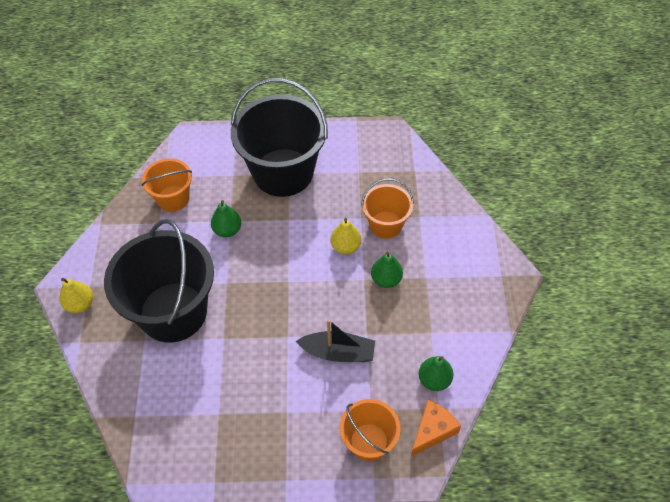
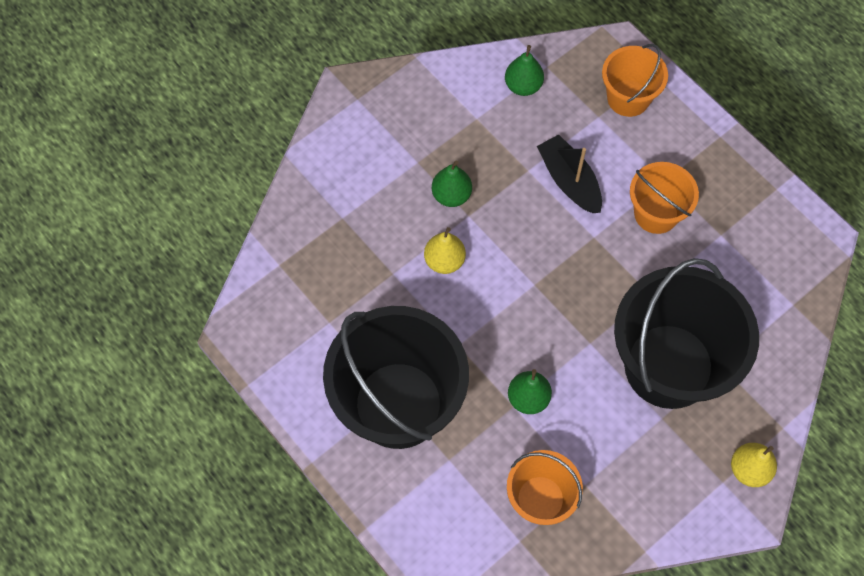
camera: 130 degrees left, 10 degrees up
(386, 225) = (382, 242): orange bucket -> orange bucket (656, 213)
(432, 430) = (572, 58): orange cheese -> none

